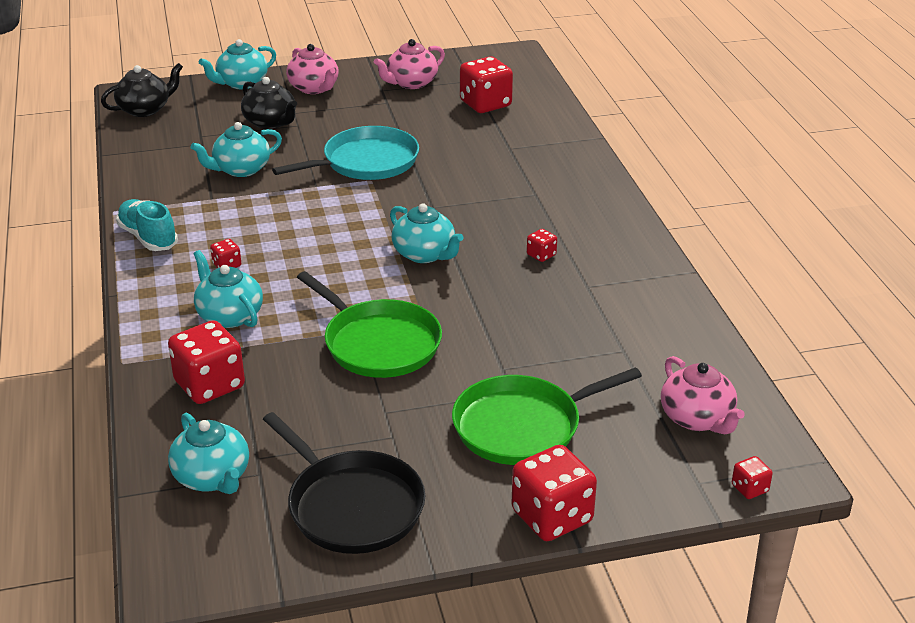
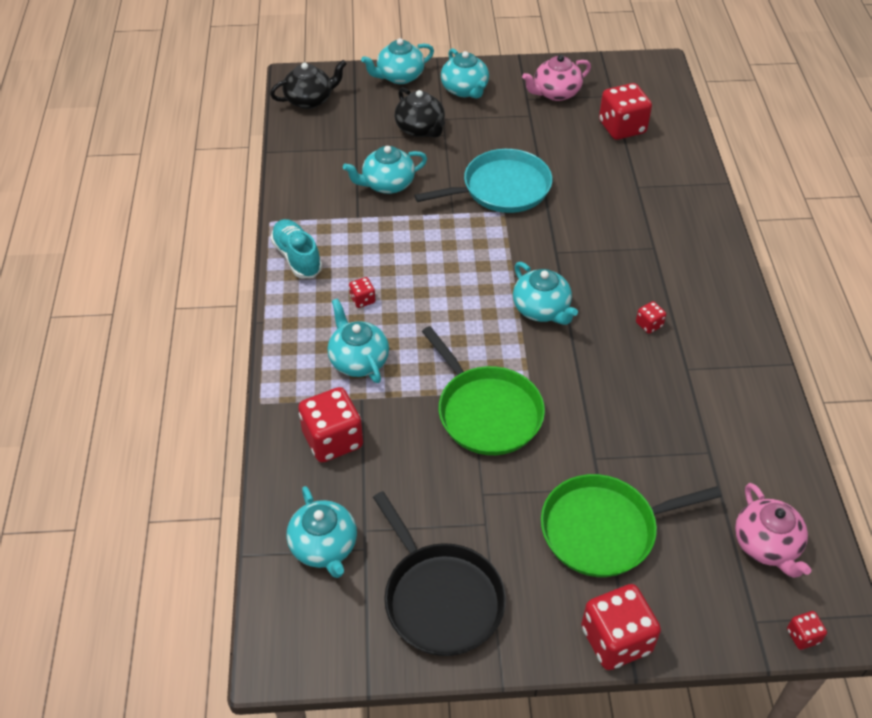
camera: 10 degrees right, 15 degrees up
(314, 88) = (465, 90): pink teapot -> turquoise teapot

